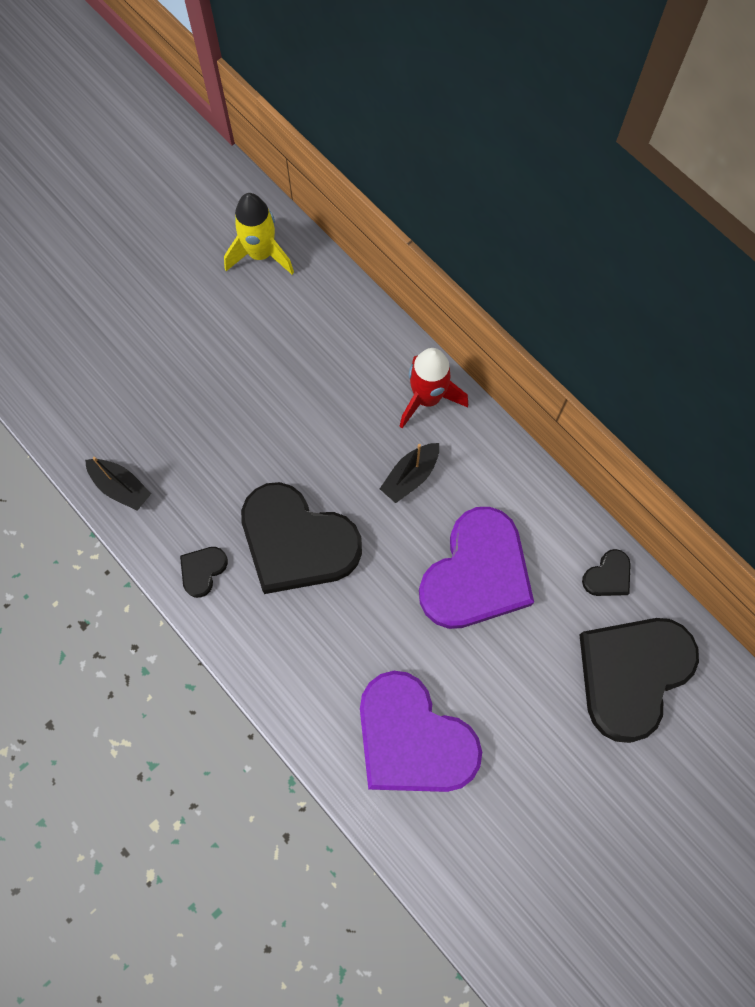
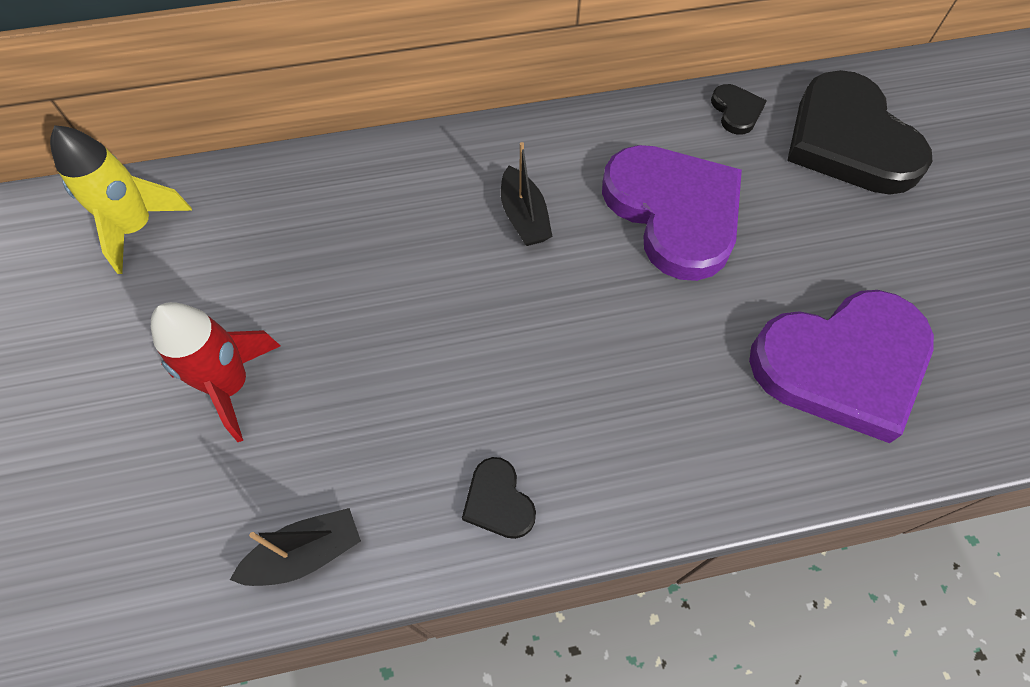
camera: 60 degrees left, 10 degrees down
(297, 541) = (529, 367): black heart -> none
(427, 398) = (445, 160): red rocket -> red rocket (231, 385)

